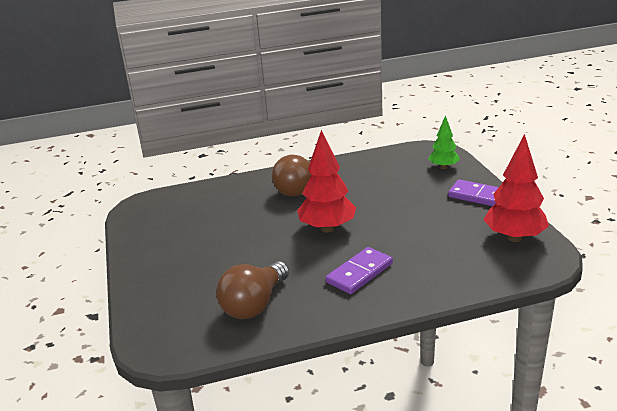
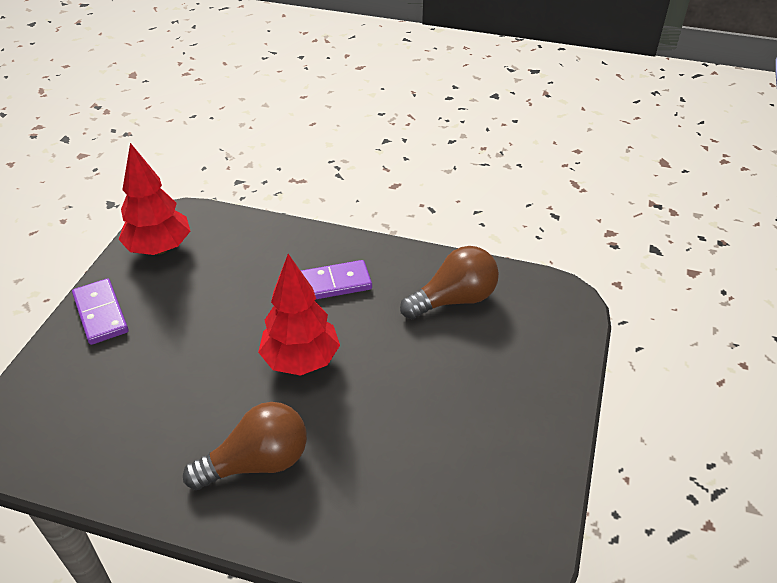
camera: 150 degrees left, 15 degrees up
(443, 167) = (52, 389): green tree -> none

